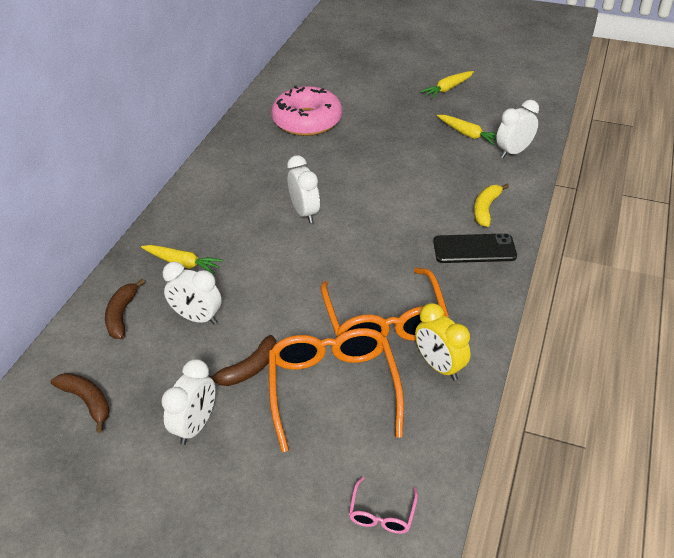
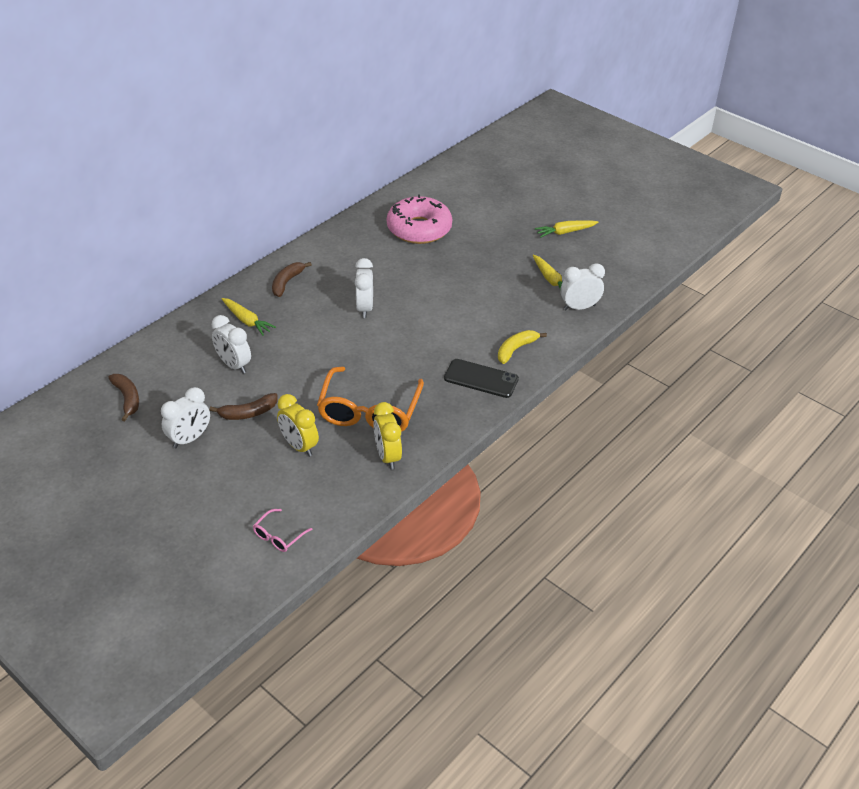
camera: 20 degrees right, 0 degrees up
(122, 315) = (182, 346): brown banana -> brown banana (287, 282)
(333, 389) = (299, 446): orange glasses -> yellow clock

